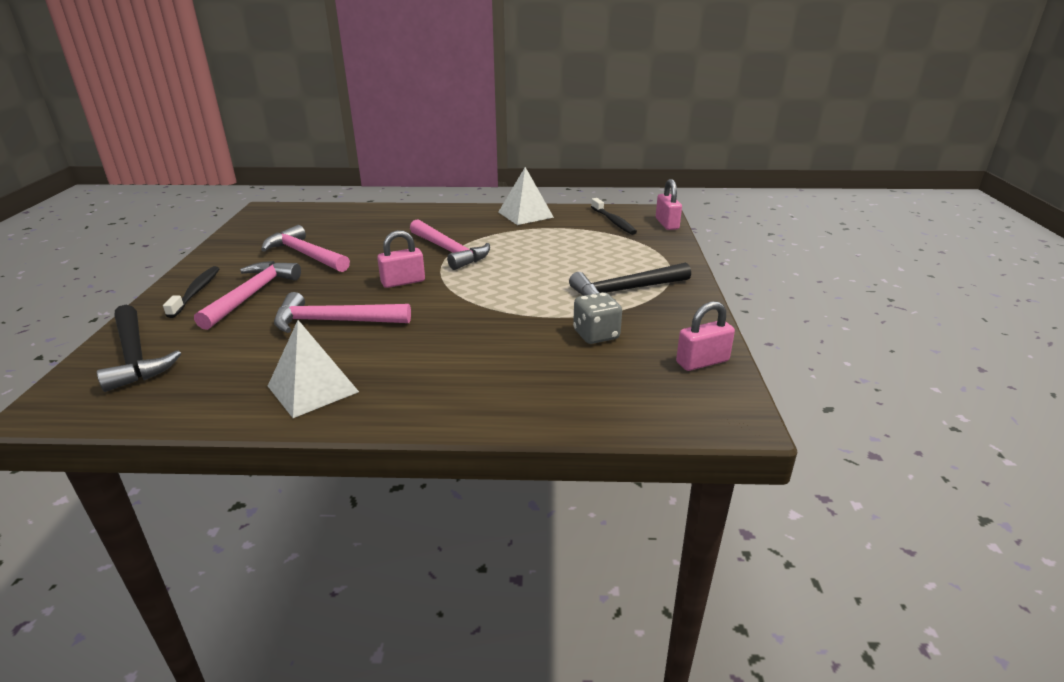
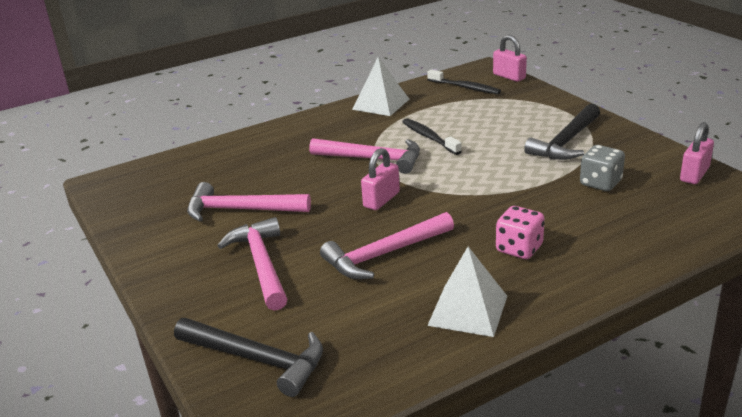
camera: 30 degrees left, 0 degrees up
(196, 292) = (197, 284): black toothbrush -> black toothbrush (429, 137)
(434, 359) = (519, 249): none -> pink dice

